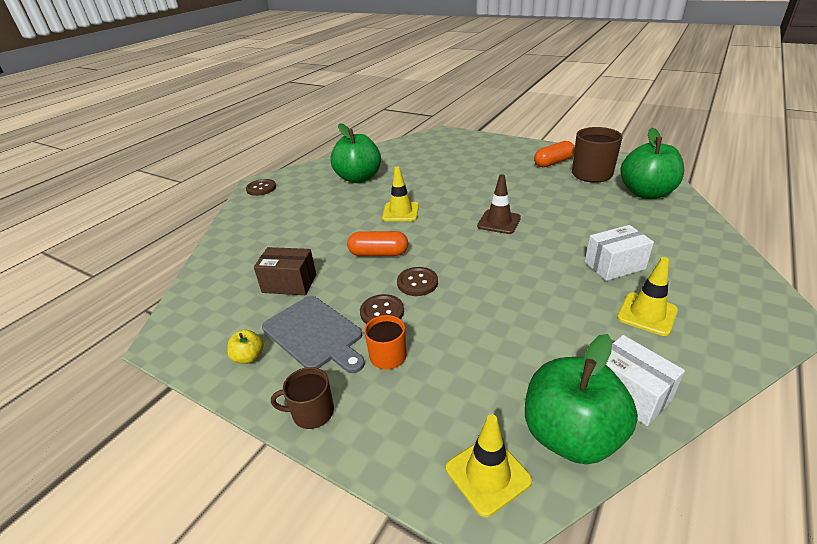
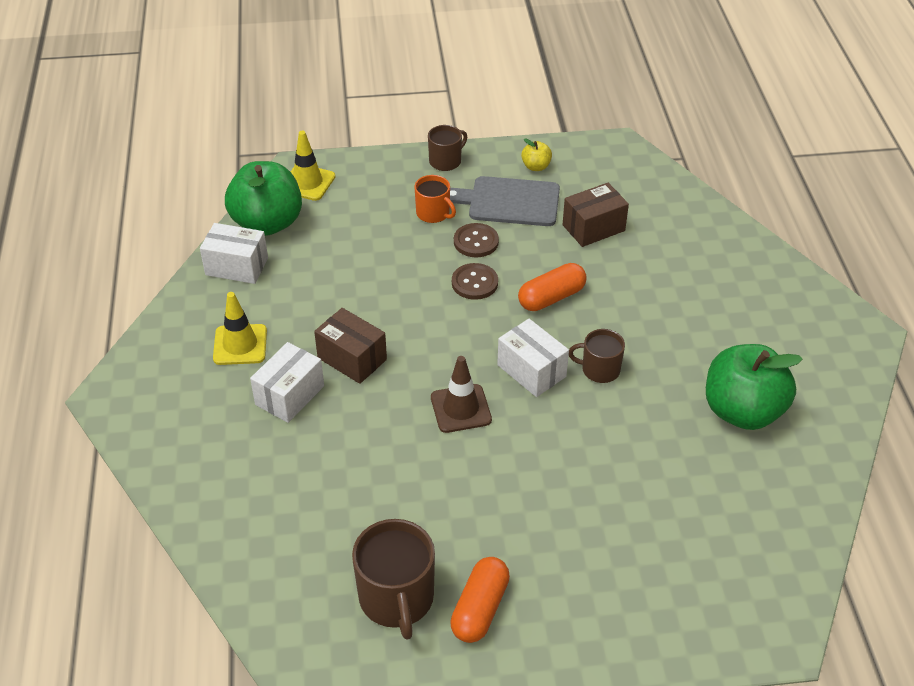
camera: 140 degrees right, 10 degrees up
(261, 188) = (842, 326): brown button -> none
(400, 212) = (599, 370): yellow traffic cone -> brown mug
(438, 224) = (531, 371): none -> white box
(552, 270) = (352, 359): none -> brown box
(646, 193) = (292, 574): green apple -> none

